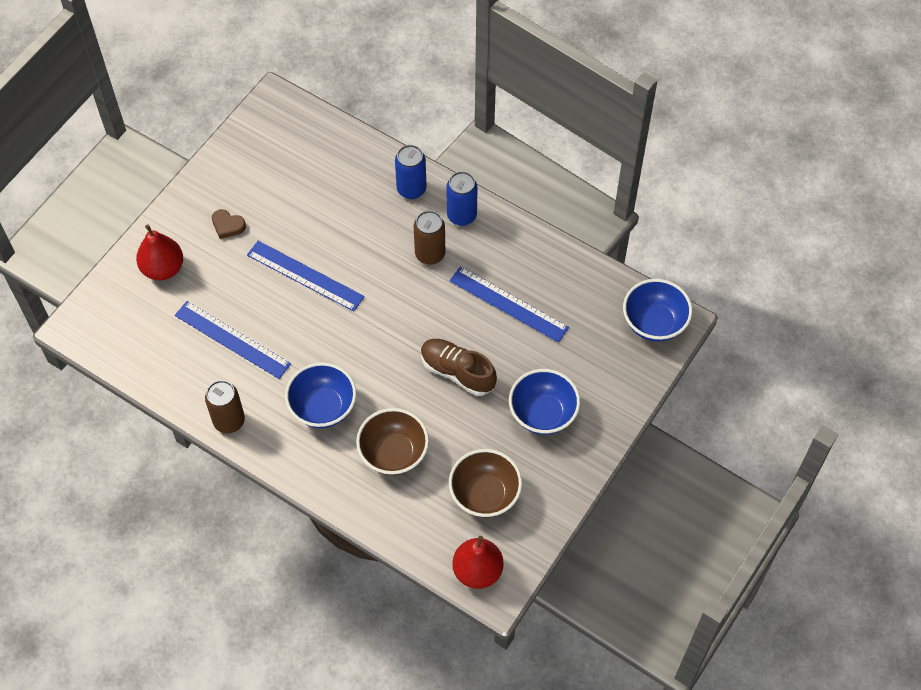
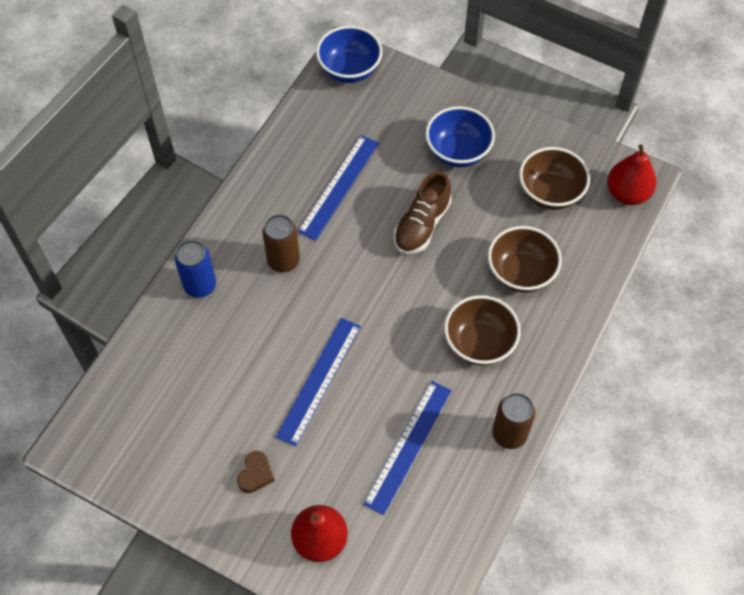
camera: 95 degrees left, 0 degrees up
(323, 407) = (479, 343): blue bowl -> brown bowl
(461, 215) = (233, 235): blue can -> none

